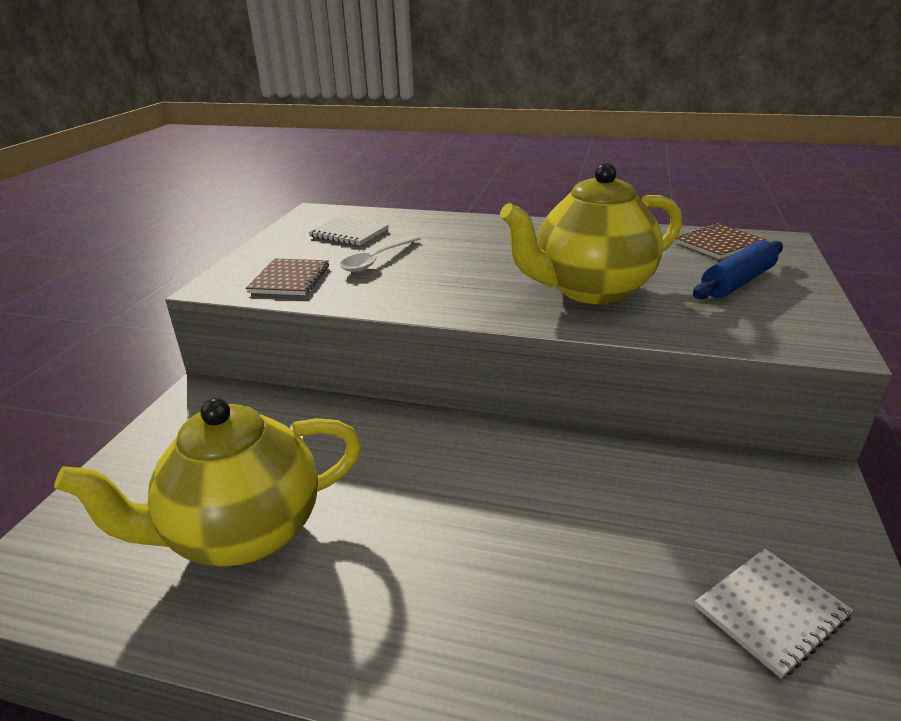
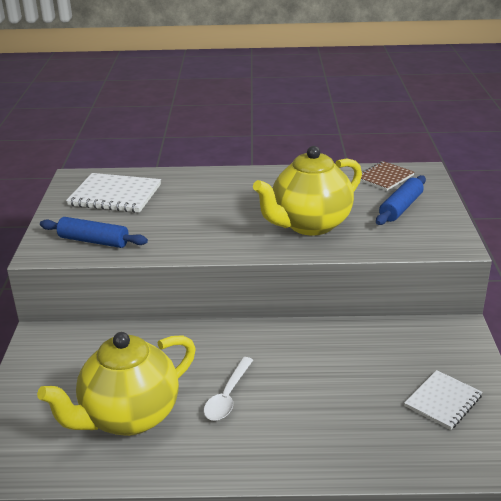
camera: 15 degrees left, 0 degrees up
(290, 279) = (93, 241): brown notebook -> blue rolling pin
(349, 233) = (115, 195): white notebook -> white notebook, size x1.57
(377, 260) = (150, 217): white spoon -> white spoon (228, 396)

